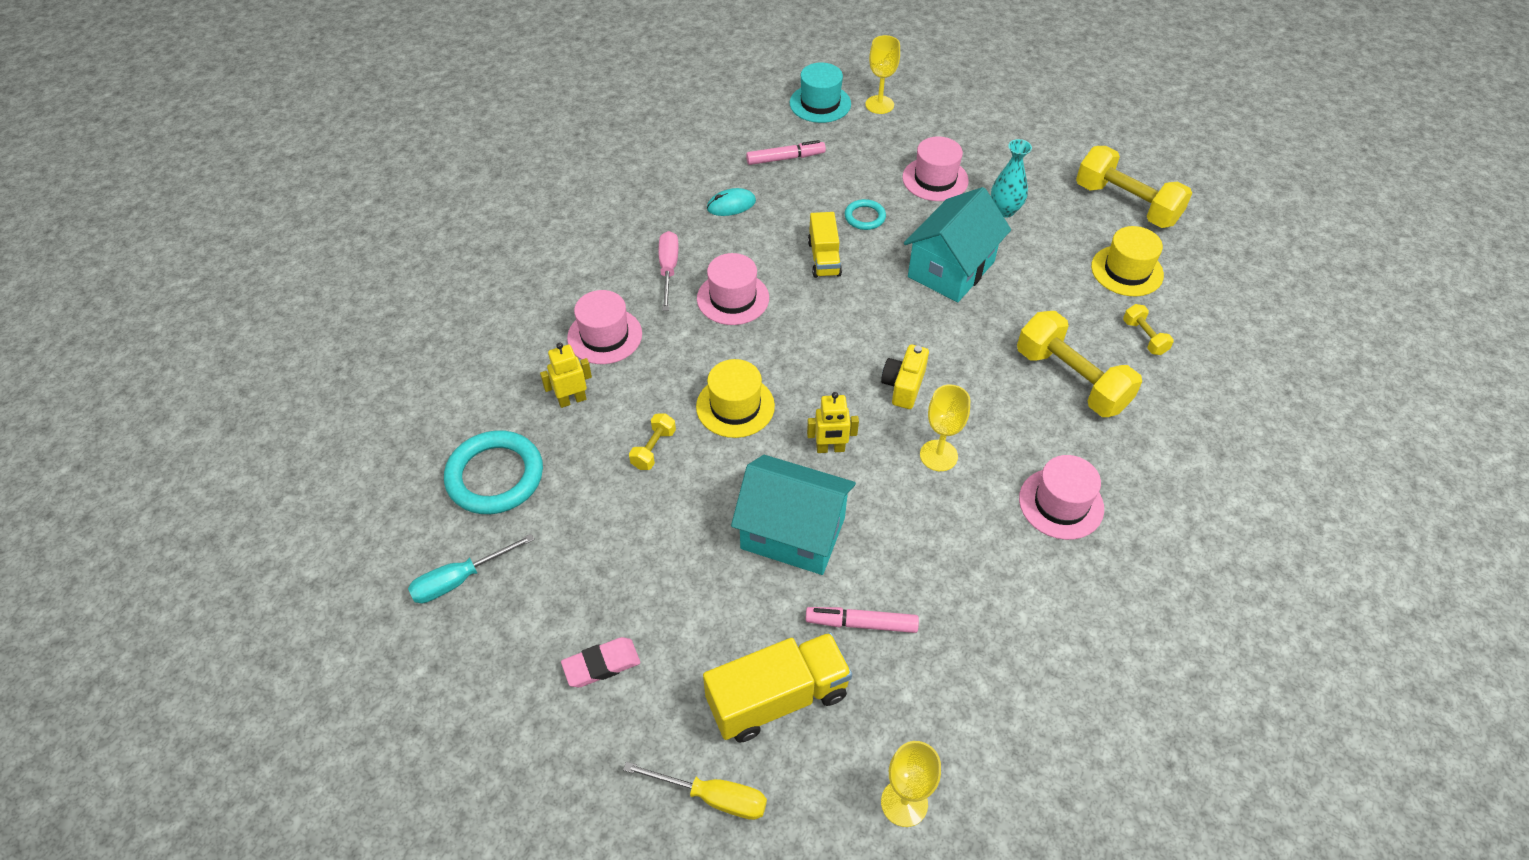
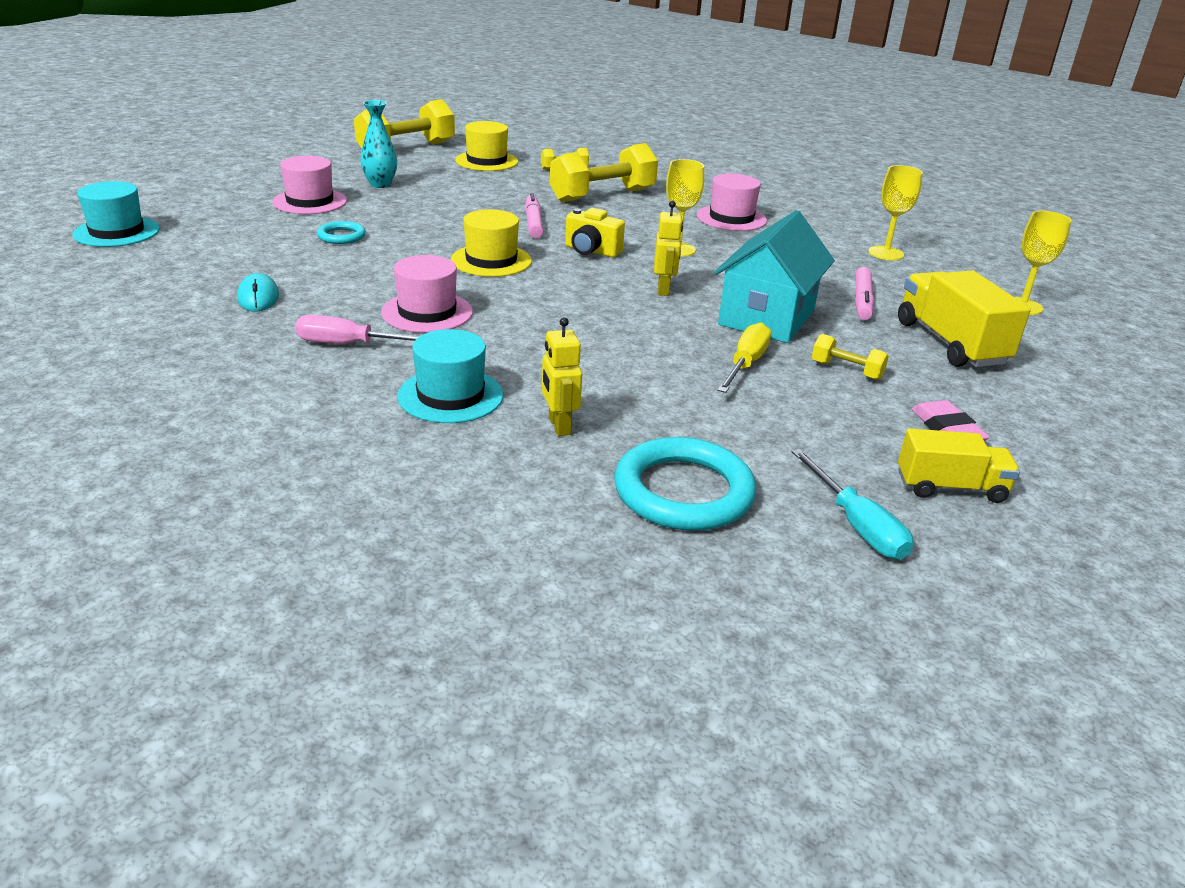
camera: 85 degrees left, 20 degrees down
(604, 336) = (450, 396): pink hat -> turquoise hat
(653, 449) = (651, 378): yellow dumbbell -> yellow dumbbell (846, 370)
(712, 797) = (1062, 382): yellow screwdriver -> yellow screwdriver (745, 364)
(735, 406) = (597, 327): yellow hat -> yellow hat (491, 260)
(785, 158) = (200, 260): pink marker -> pink marker (533, 223)
(824, 258) = (392, 261): yellow truck -> yellow truck (950, 487)
(879, 105) = (157, 206): yellow goblet -> yellow goblet (886, 253)
(951, 269) = (446, 214): turquoise house -> none

